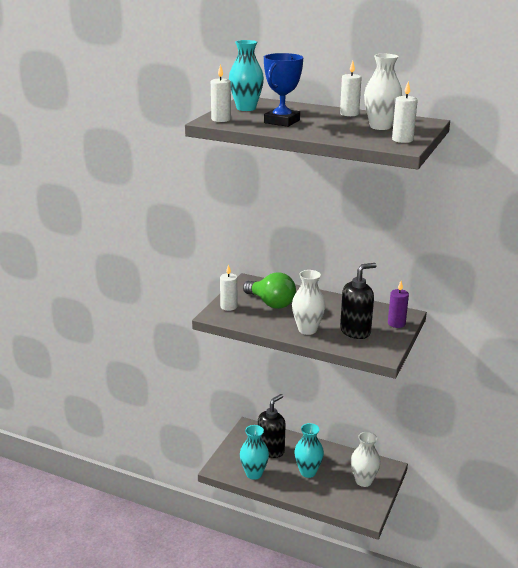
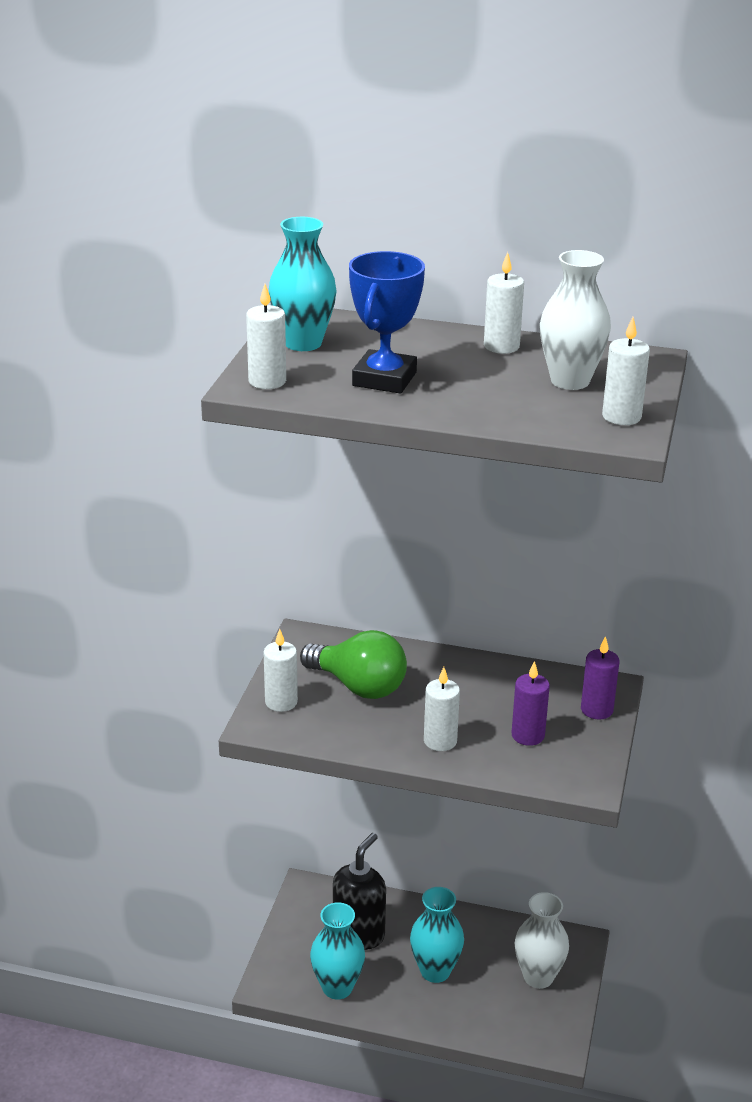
camera: 10 degrees left, 5 degrees up
(307, 330) = (440, 741): white vase -> white candle
(355, 331) = (528, 735): black soap dispenser -> purple candle

